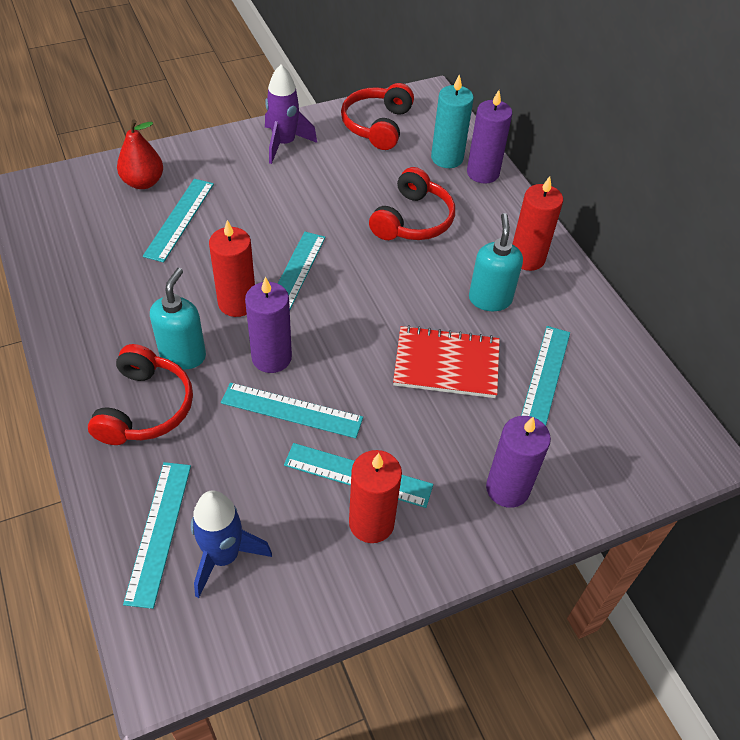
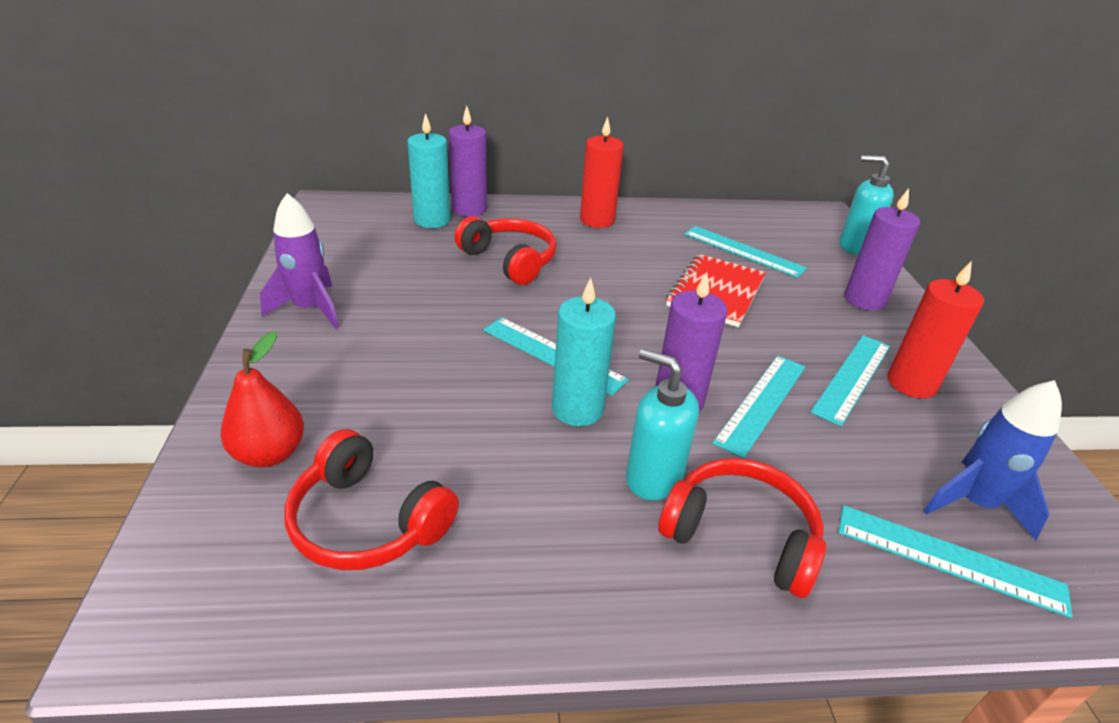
camera: 70 degrees left, 15 degrees down
(179, 219) = (384, 430): turquoise ruler -> none
(237, 303) = (577, 409): red candle -> turquoise candle
(377, 125) = (341, 243): red headphones -> red headphones (367, 521)
(490, 299) = (640, 250): turquoise soap dispenser -> turquoise soap dispenser (854, 246)

